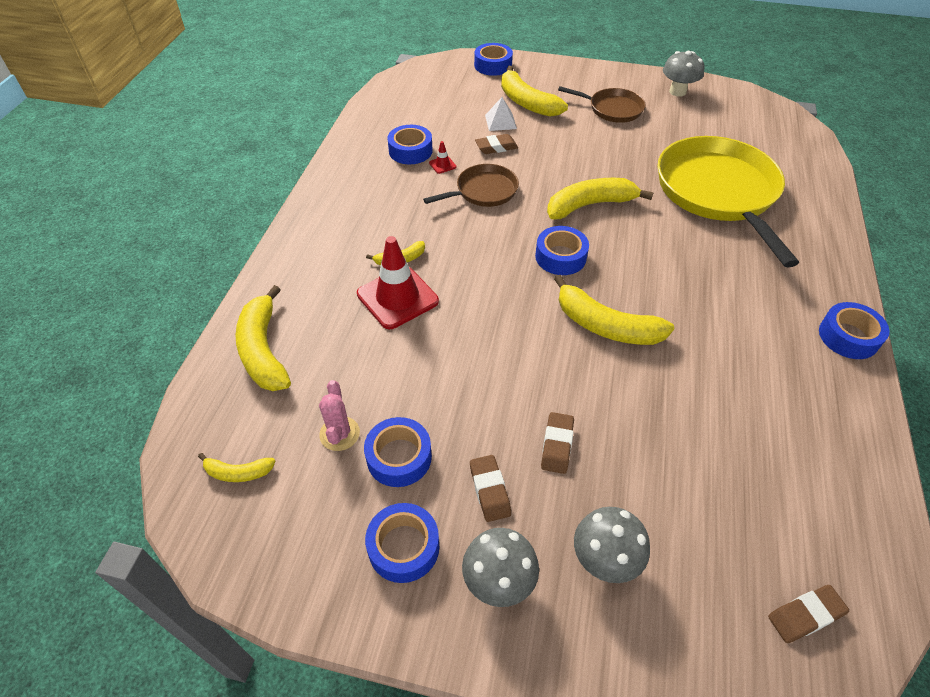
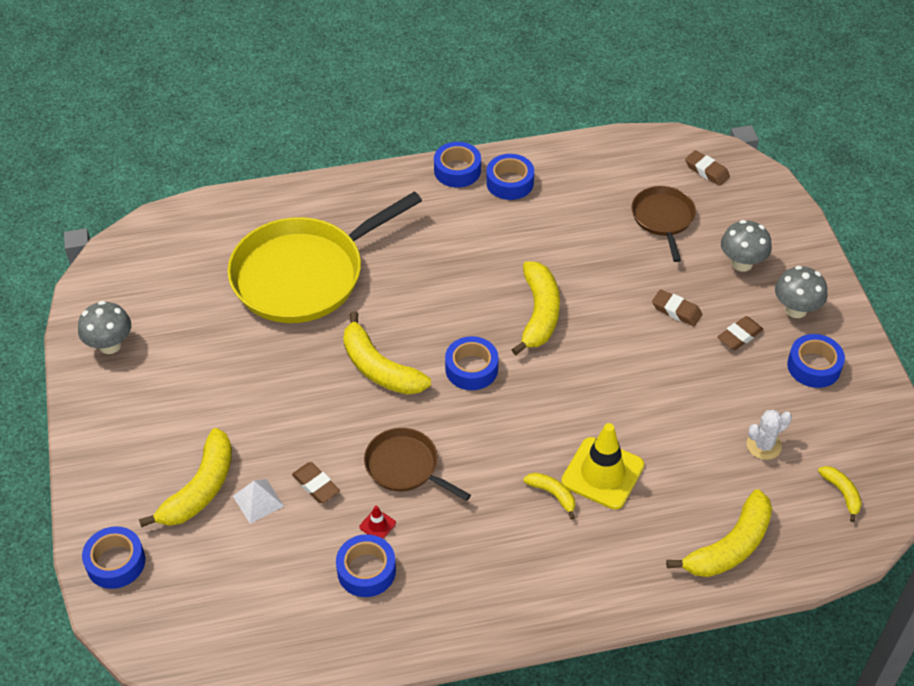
camera: 115 degrees left, 0 degrees up
(339, 434) = (764, 445): pink cactus -> white cactus
(397, 297) = (602, 473): red traffic cone -> yellow traffic cone
(399, 457) = (754, 398): blue tape -> blue tape (510, 182)
(557, 445) = (676, 311): brown eraser -> brown eraser turned 45 degrees clockwise
(612, 109) = (178, 397): brown pan -> brown pan (663, 218)

